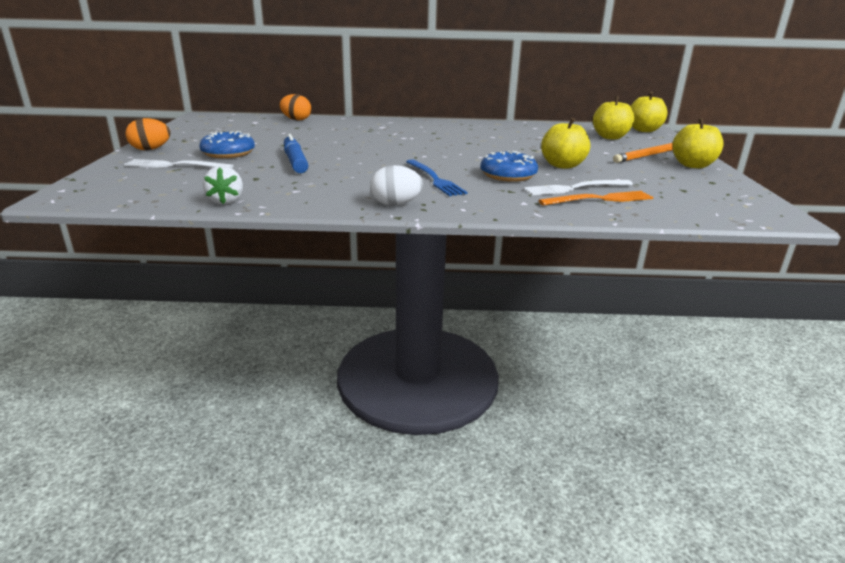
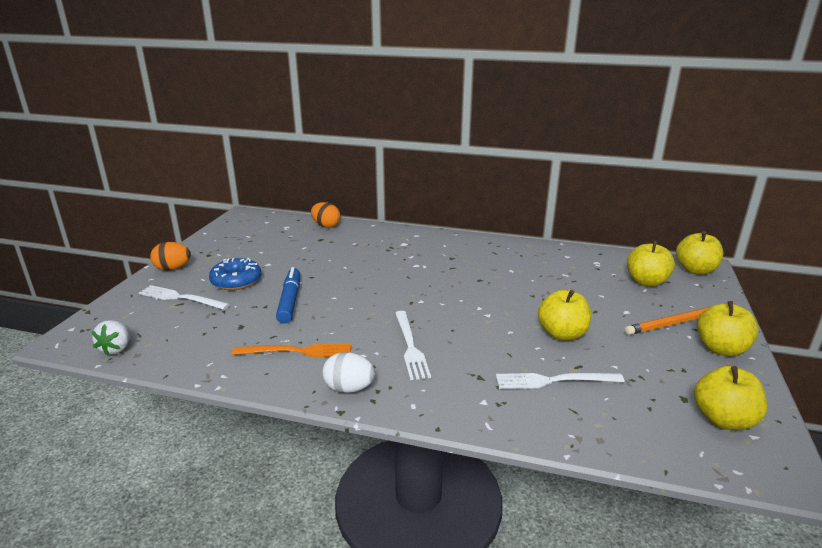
camera: 15 degrees right, 0 degrees up
(226, 201) = (196, 364): white strawberry -> white strawberry (117, 348)
(434, 179) = (410, 346): blue fork -> white fork
(508, 175) = (491, 347): blue donut -> none
(600, 199) = (572, 406): orange fork -> orange fork (297, 351)
(720, 197) = (723, 419): none -> yellow apple

